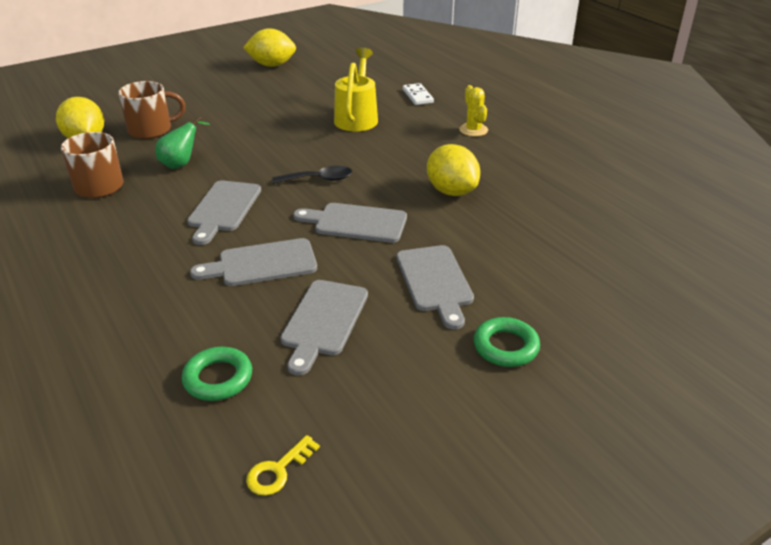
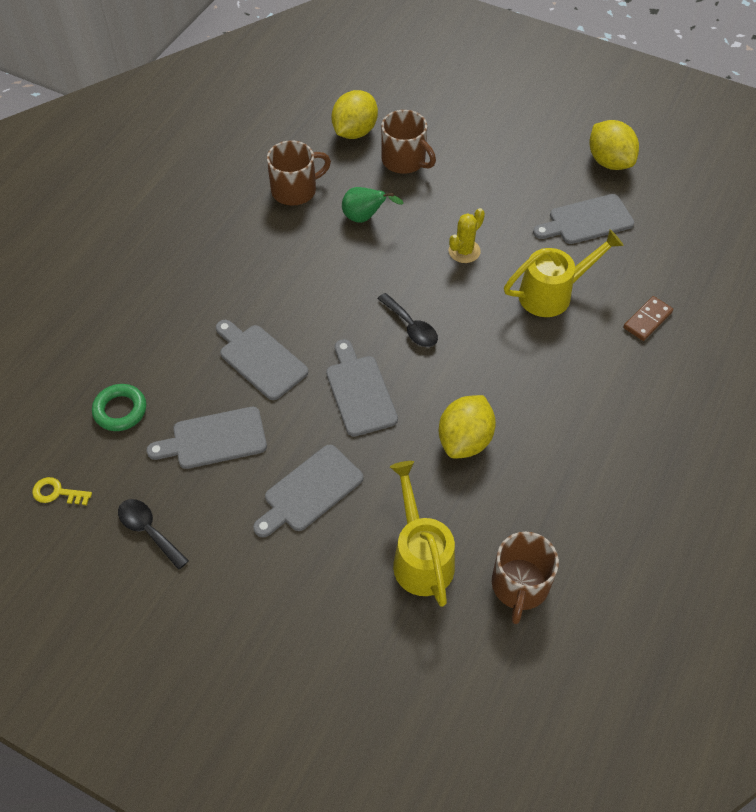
camera: 60 degrees right, 20 degrees up
(223, 209) = (318, 289): grey cutting board -> grey cutting board (587, 221)
(395, 404) = (149, 531): none -> black spoon
(417, 96) = (647, 320): white domino -> brown domino
(473, 130) = (608, 405): yellow cactus -> yellow cactus (464, 251)
(505, 347) = (253, 578): green ring -> none
(545, 246) = (420, 557): none -> yellow watering can
(601, 211) = (519, 586): none -> brown mug

